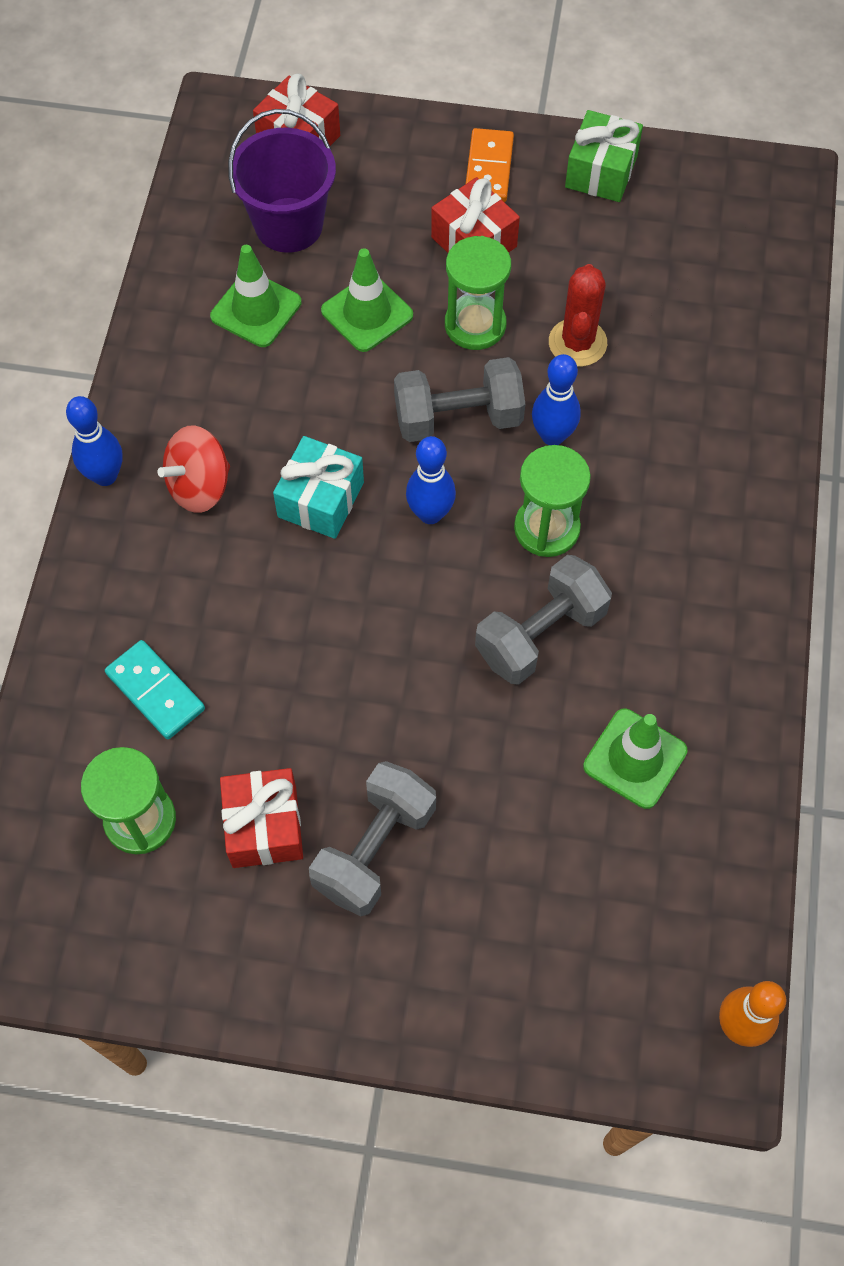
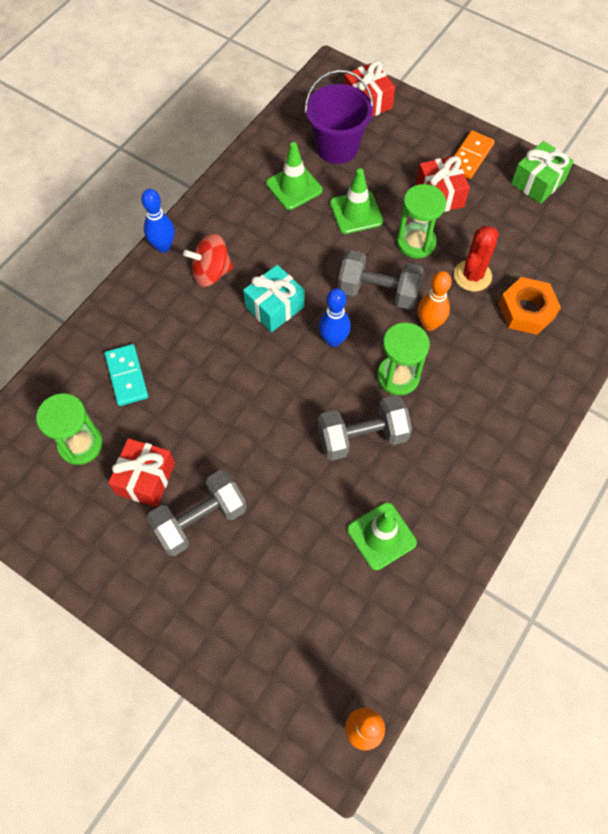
camera: 25 degrees right, 0 degrees up
(552, 436) = (429, 324): blue bowling pin -> orange bowling pin
(674, 363) = (526, 310): none -> orange nut

